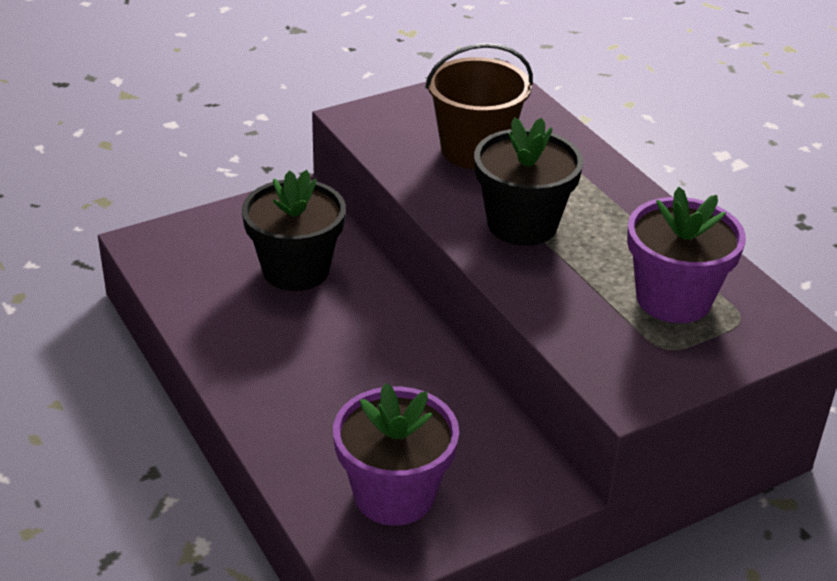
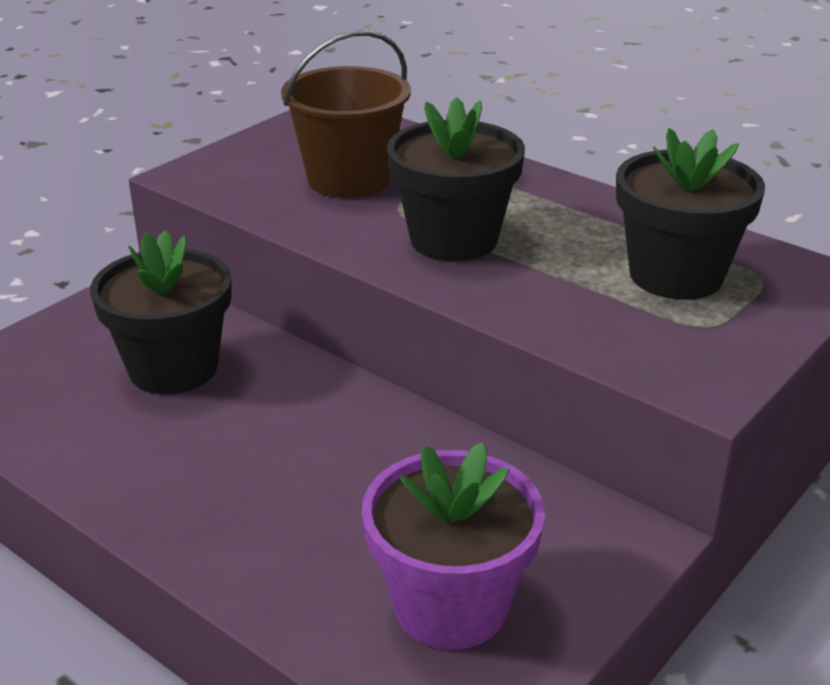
camera: 20 degrees left, 5 degrees down
(673, 299) = (676, 275): purple flower pot -> black flower pot

